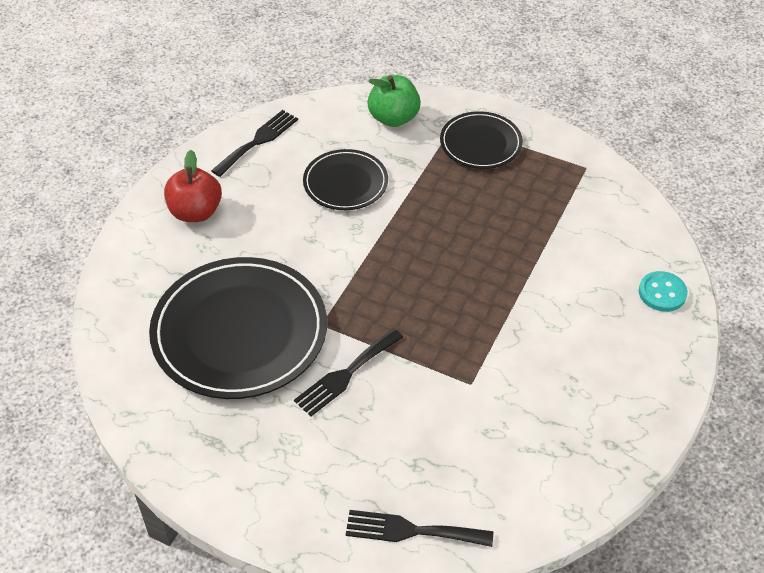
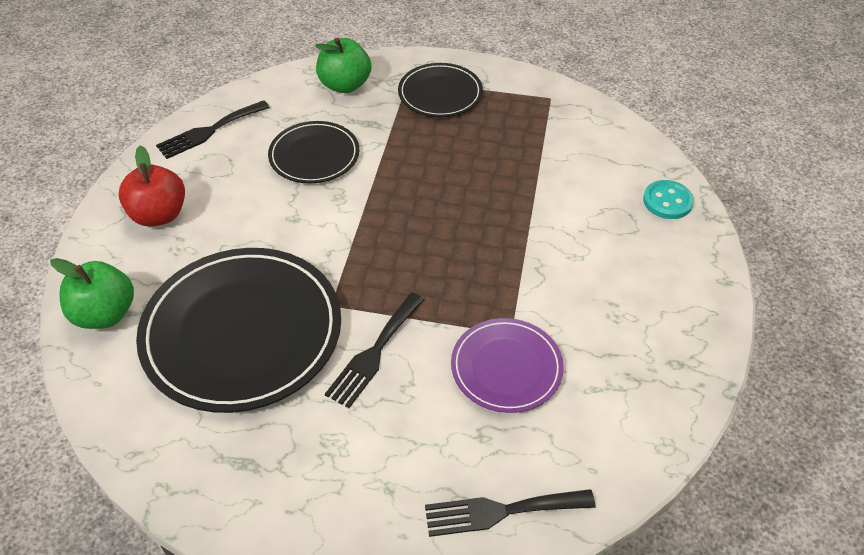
camera: 15 degrees left, 0 degrees up
(131, 291) = (105, 314): none -> green apple
(258, 141) = (209, 131): black fork -> black fork turned 150 degrees counterclockwise
(456, 413) = (506, 367): none -> purple plate

